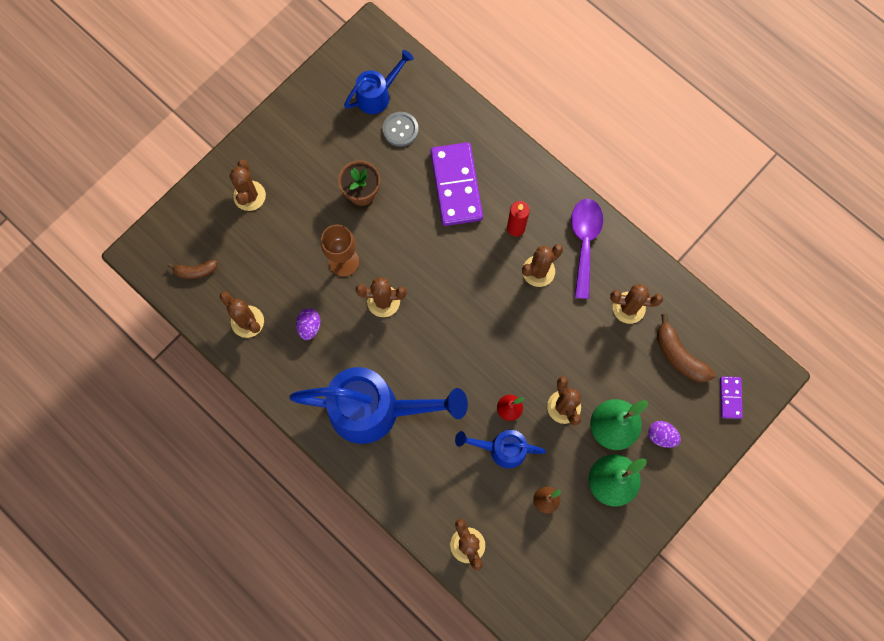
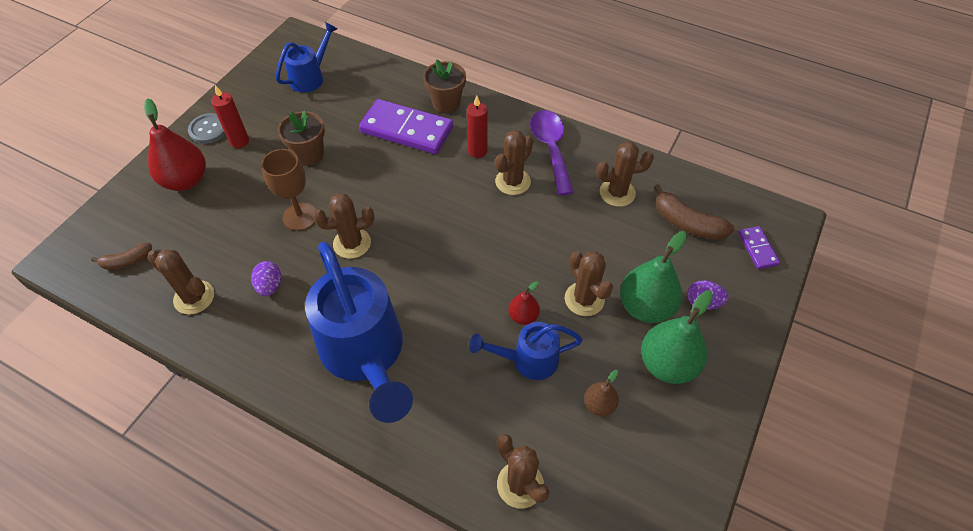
camera: 15 degrees left, 20 degrees down
(249, 196) = (186, 180): brown cactus -> red pear
(301, 161) = (239, 141): none -> red candle
(375, 410) = (365, 354): blue watering can -> blue watering can turned 75 degrees clockwise
(400, 130) = (339, 98): grey button -> grey button (208, 129)
(456, 185) = (407, 130): purple domino -> purple domino turned 45 degrees counterclockwise
(501, 162) = (446, 103): none -> brown flower pot

